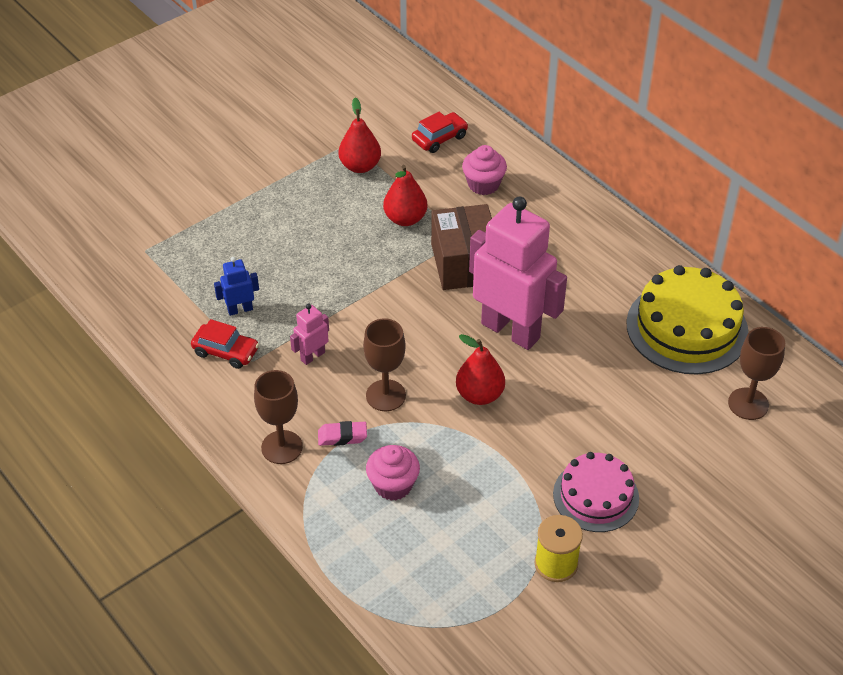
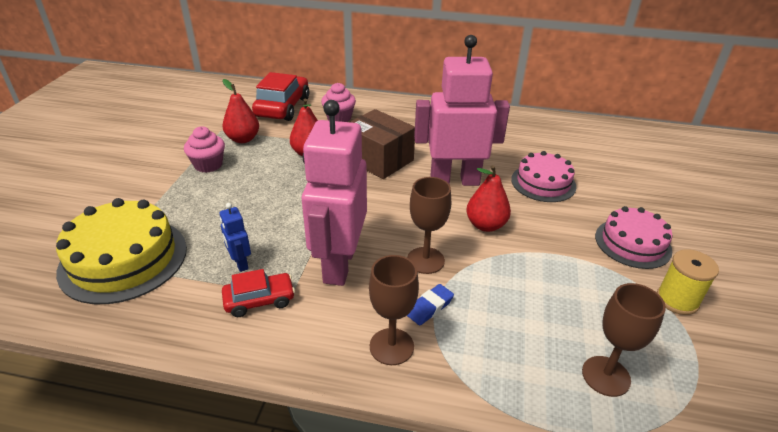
camera: 40 degrees left, 10 degrees down
(240, 309) = (240, 263): blue robot -> blue robot turned 60 degrees counterclockwise
(312, 356) = (338, 264): pink robot -> pink robot, size x2.39
(342, 436) = (429, 307): pink eraser -> blue eraser
(393, 485) = (510, 319): pink cupcake -> pink cupcake (208, 165)
(439, 138) = (282, 107): red car -> red car, size x1.70
(599, 385) = (543, 183): none -> pink cake
(687, 328) = (543, 135): yellow cake -> yellow cake (123, 259)
(748, 404) = (624, 153): brown goblet -> brown goblet (606, 376)

